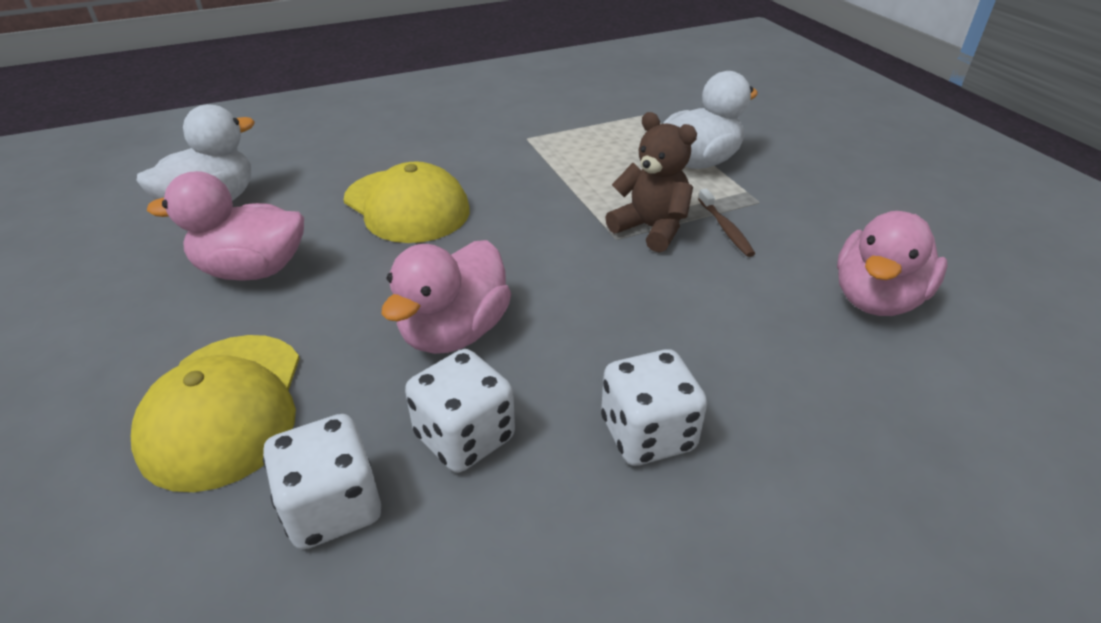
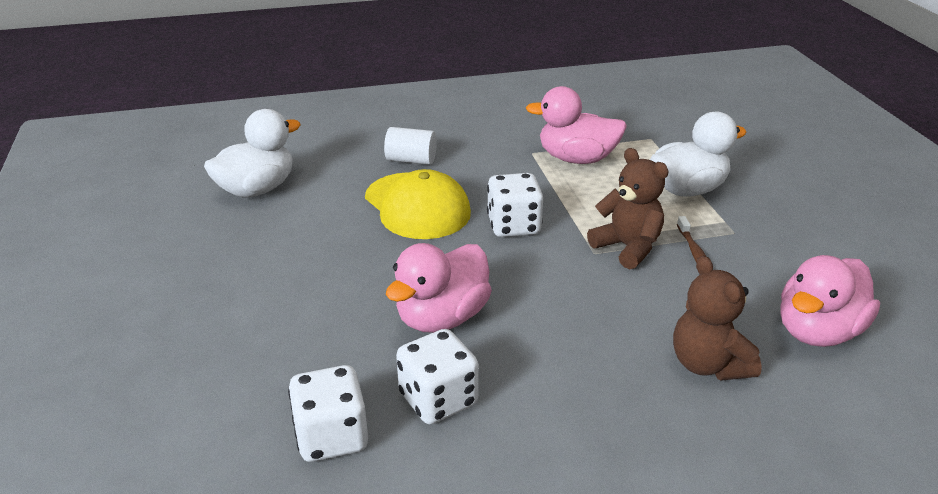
camera: 10 degrees right, 5 degrees down
(224, 409) = (257, 355): yellow cap -> none
(252, 270) = (285, 248): pink duck -> pink duck (576, 159)
(393, 156) = (411, 160): none -> white cylinder
(647, 434) = (585, 416): white dice -> white dice (513, 226)
(771, 351) = (708, 364): none -> brown teddy bear

